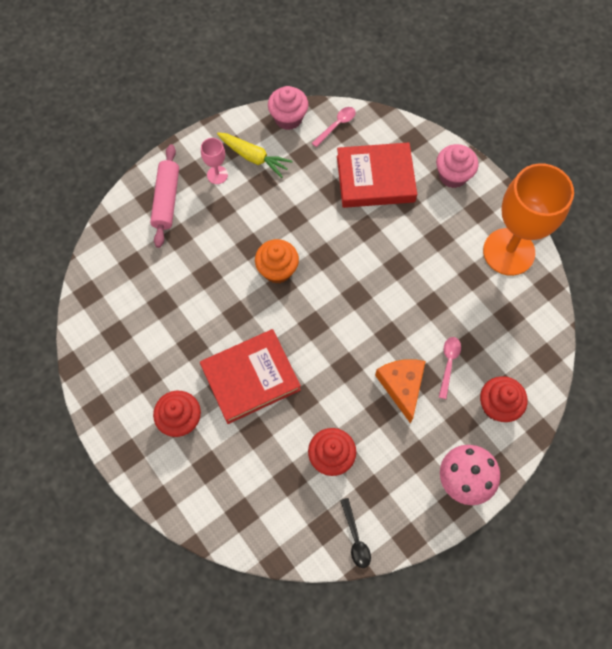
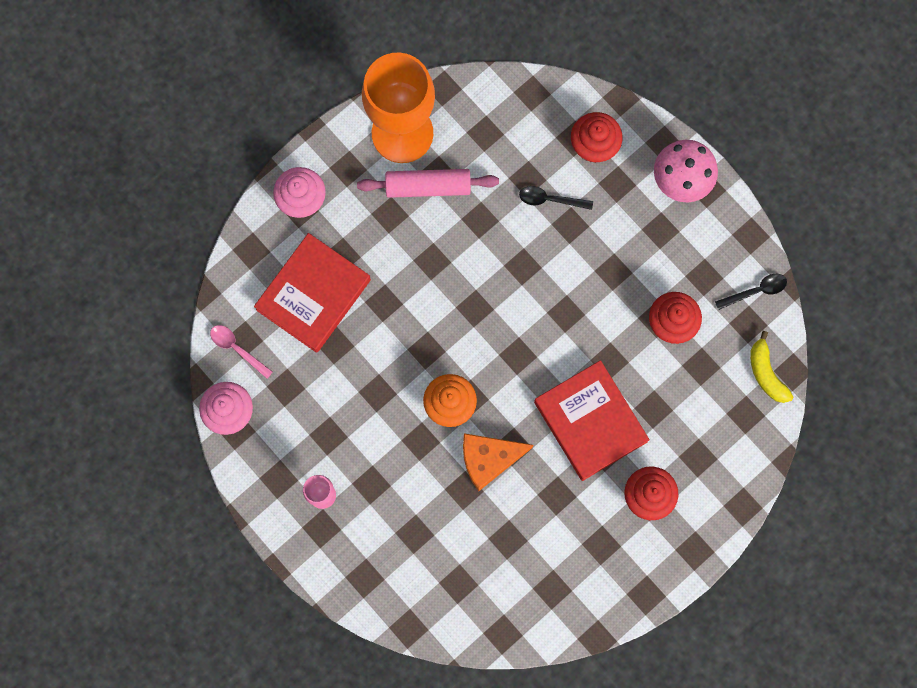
camera: 95 degrees left, 10 degrees up
(167, 200) = (364, 555): pink rolling pin -> pink rolling pin (428, 186)
(254, 157) = (293, 451): yellow carrot -> none
(277, 538) = (766, 373): none -> yellow banana
(375, 179) = (313, 294): red book -> red book turned 45 degrees clockwise
(402, 386) = (582, 250): orange cheese -> orange cheese (489, 459)
(448, 364) = (550, 199): pink spoon -> black spoon

